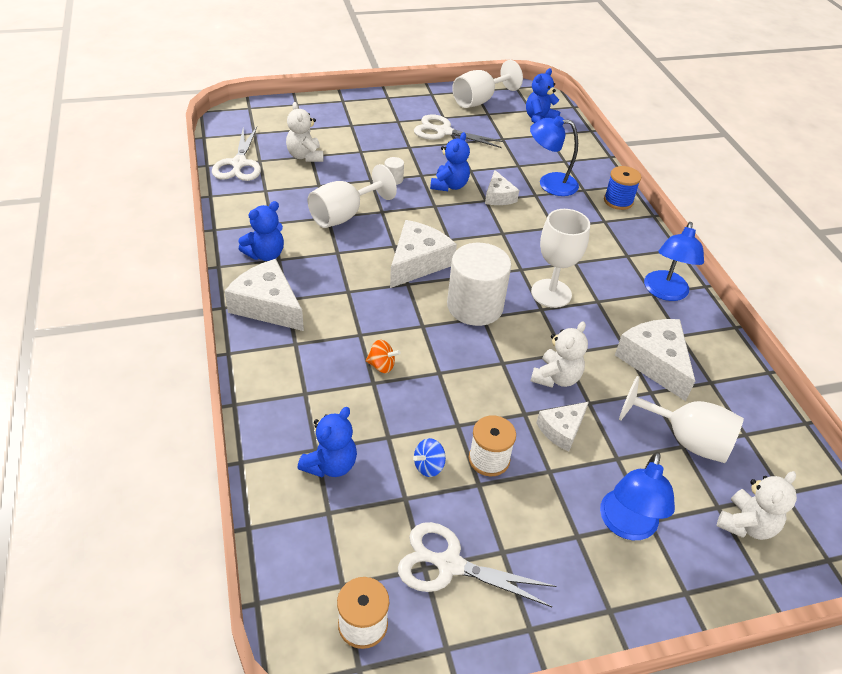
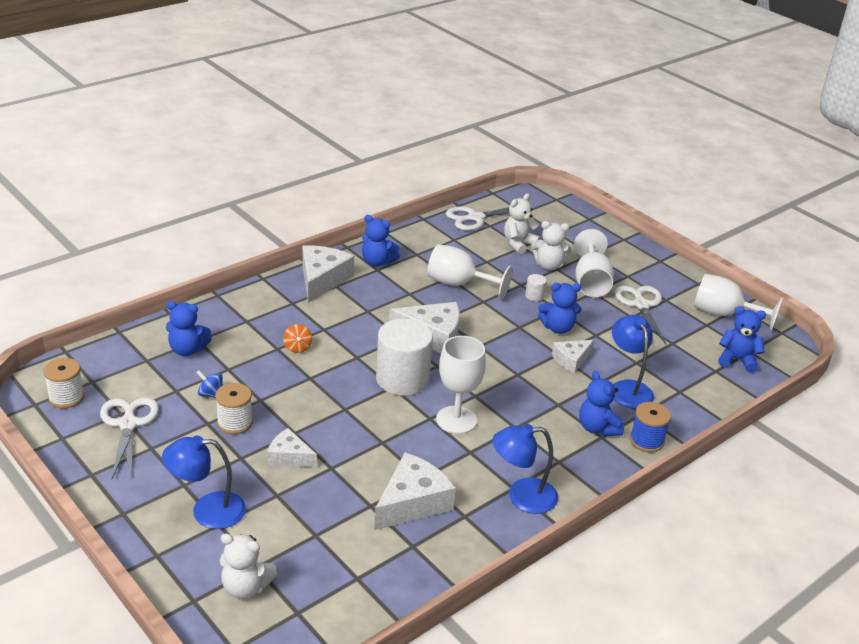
camera: 65 degrees right, 10 degrees down
(556, 378) = (348, 442): white teddy bear -> white teddy bear (548, 266)
(593, 218) = (597, 428): none -> blue teddy bear
(685, 439) = (324, 535): white goblet -> white goblet (591, 282)

